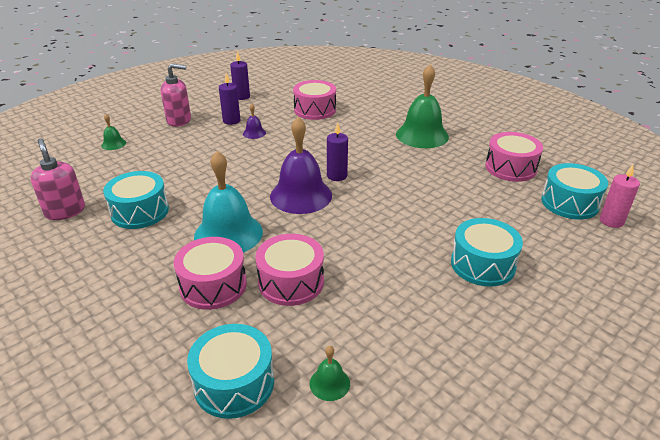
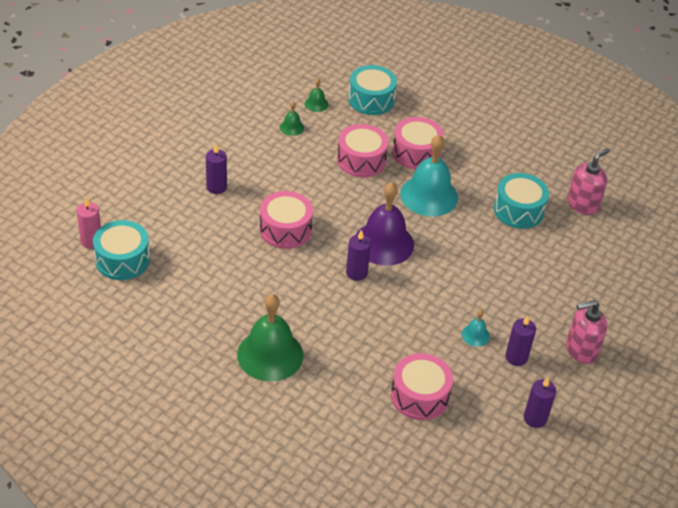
camera: 165 degrees right, 10 degrees up
(65, 211) = (582, 204): pink soap dispenser -> pink soap dispenser turned 90 degrees counterclockwise
(113, 144) = (620, 297): green bell -> green bell (292, 127)
(254, 133) = (475, 335): purple bell -> turquoise bell
(482, 264) = (216, 187): turquoise drum -> purple candle
(510, 168) = (170, 305): pink drum -> pink drum (285, 229)

